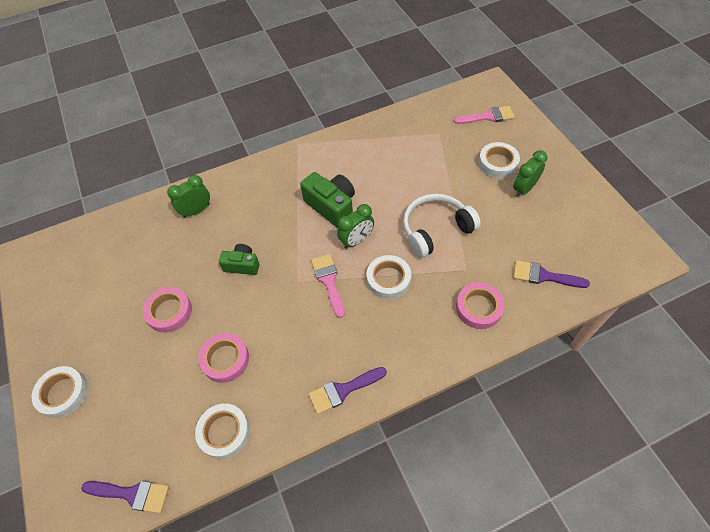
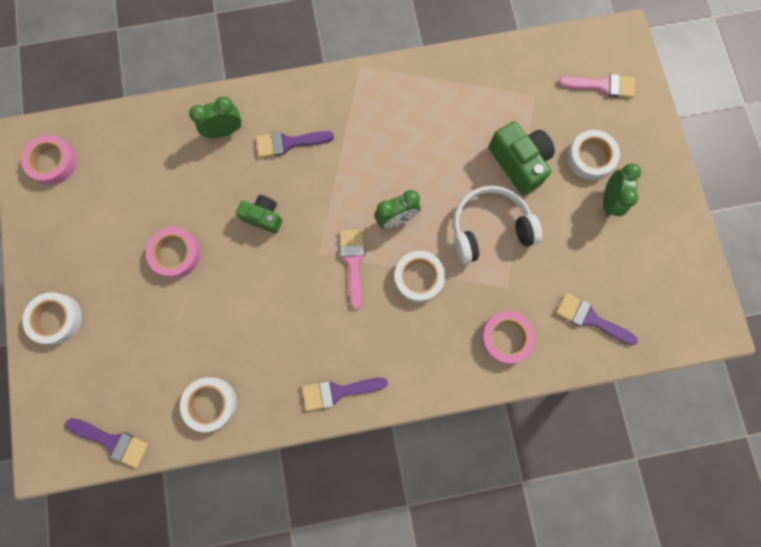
camera: 10 degrees right, 20 degrees up
(225, 359) = (225, 325): pink tape -> pink tape (53, 162)
(252, 207) = (288, 143): none -> purple brush
(331, 206) = (379, 166): green camera -> green camera (519, 163)
(524, 189) = (609, 201): green clock -> green clock turned 135 degrees clockwise

